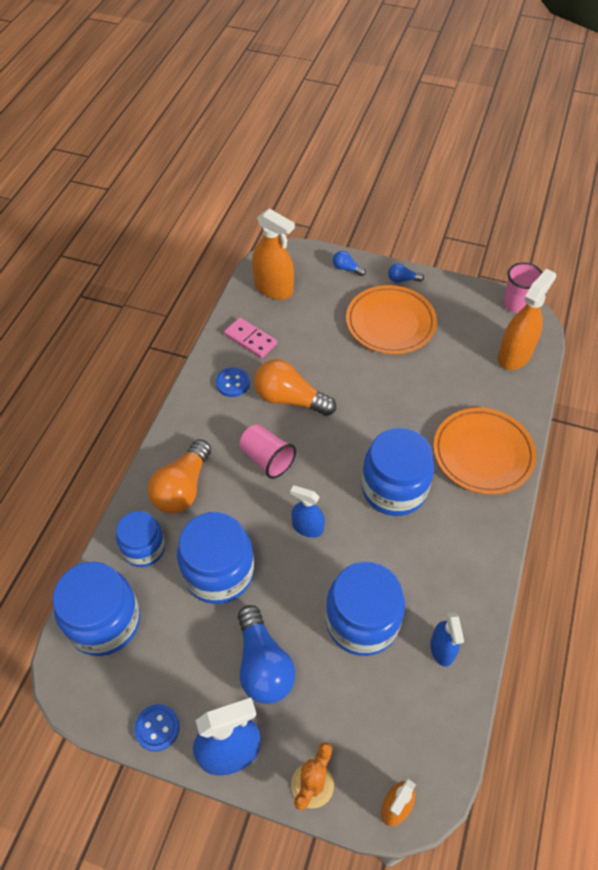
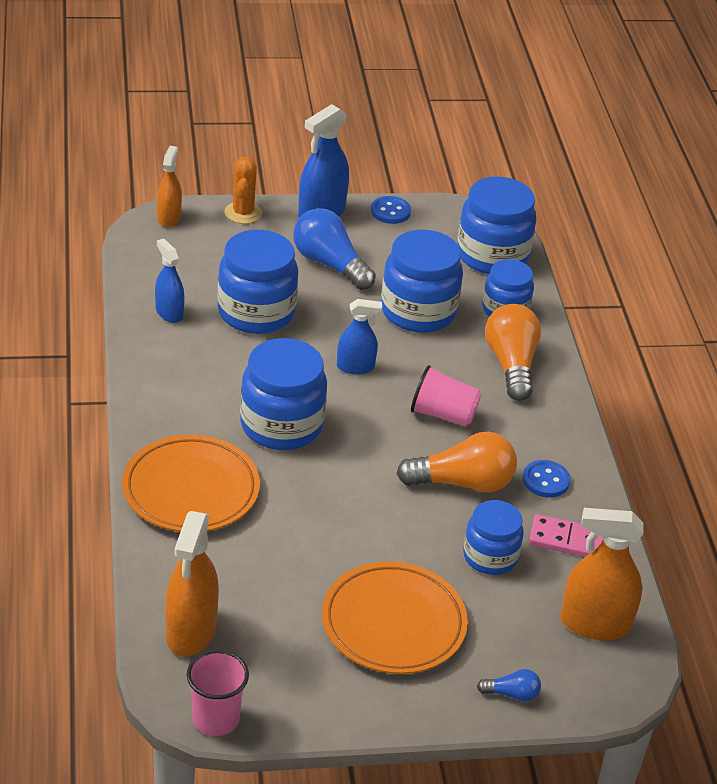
camera: 150 degrees right, 15 degrees down
(306, 344) = (490, 556): none -> blue jar
(402, 280) = (414, 704): blue light bulb -> none

